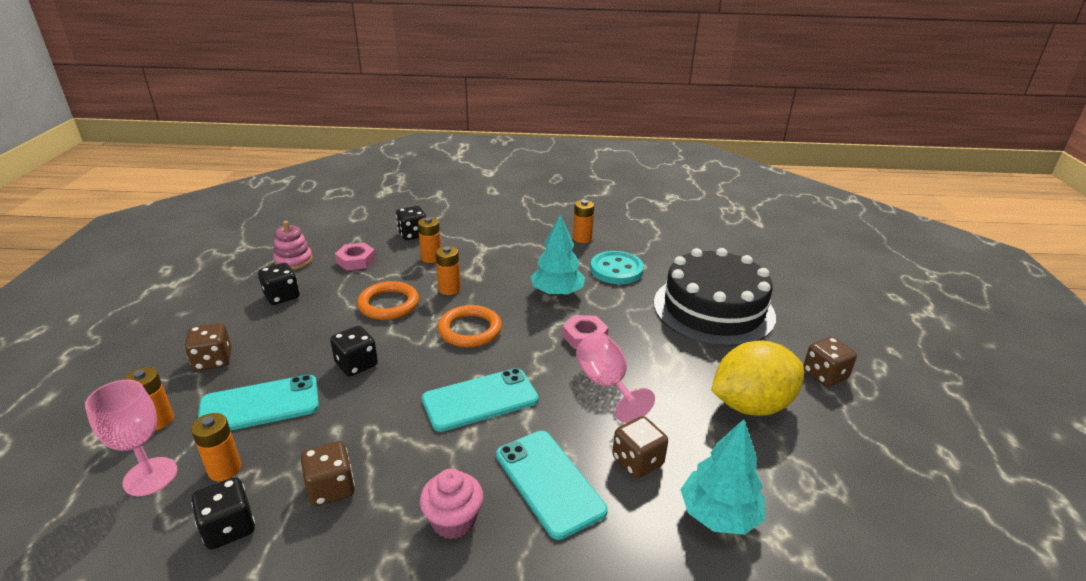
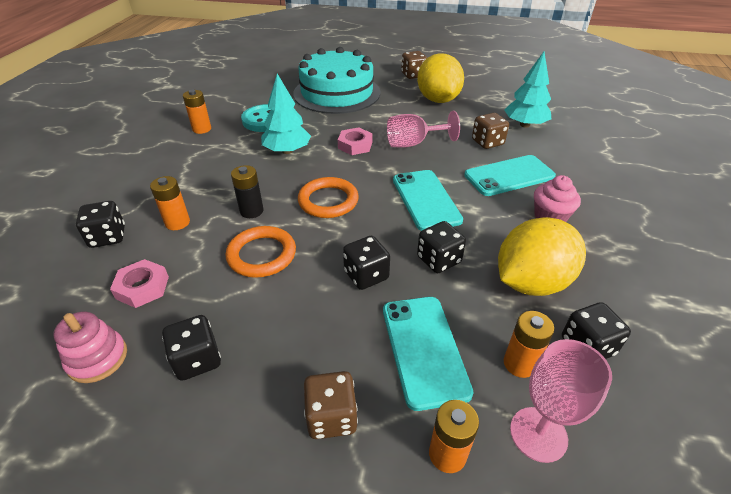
camera: 80 degrees left, 10 degrees up
(331, 488) = (531, 282): brown dice -> yellow lemon
(374, 412) = (438, 260): none -> black dice
(449, 289) = (251, 211): orange battery -> black battery
(713, 309) = (337, 93): black cake -> turquoise cake

